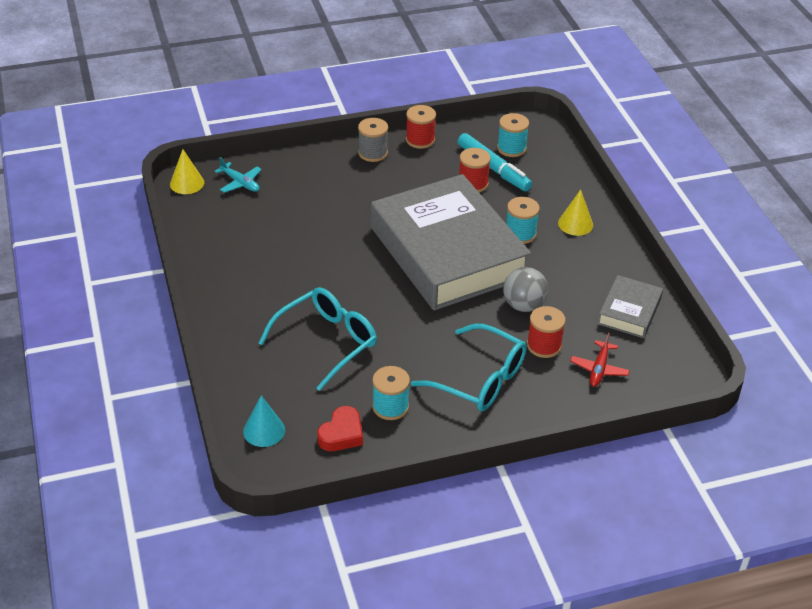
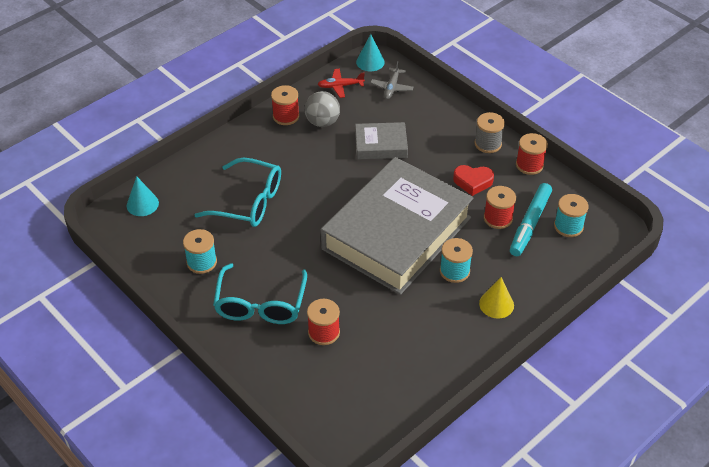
camera: 65 degrees right, 5 degrees up
(187, 183) = (370, 62): yellow cone -> turquoise cone
(217, 271) = (286, 116): none -> red spool
(240, 183) = (391, 87): turquoise plane -> grey plane
(342, 434) = (160, 246): red heart -> red heart (473, 182)
(523, 305) = (364, 303): grey ball -> grey ball (322, 122)
(599, 369) = (318, 378): red plane -> red plane (340, 86)
(629, 311) = (404, 378): grey book -> grey book (381, 145)

